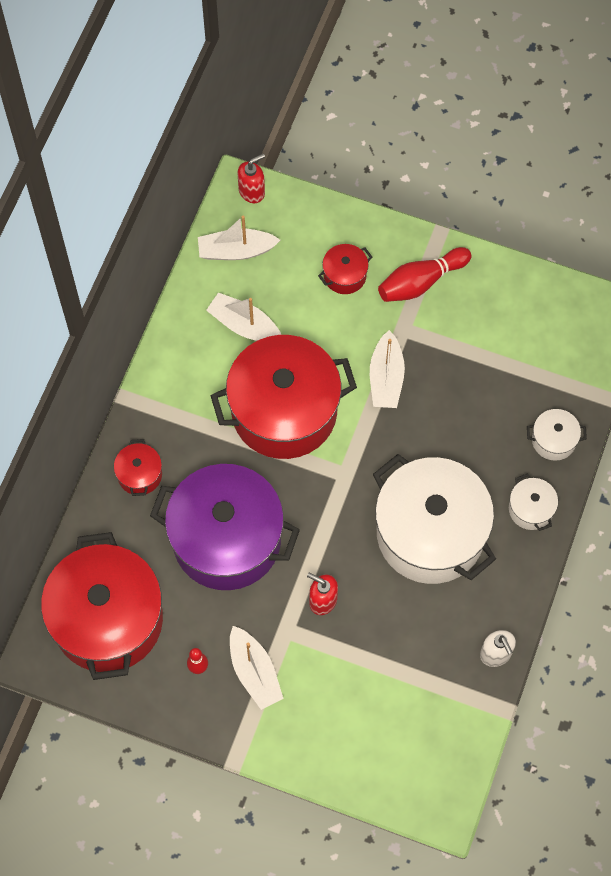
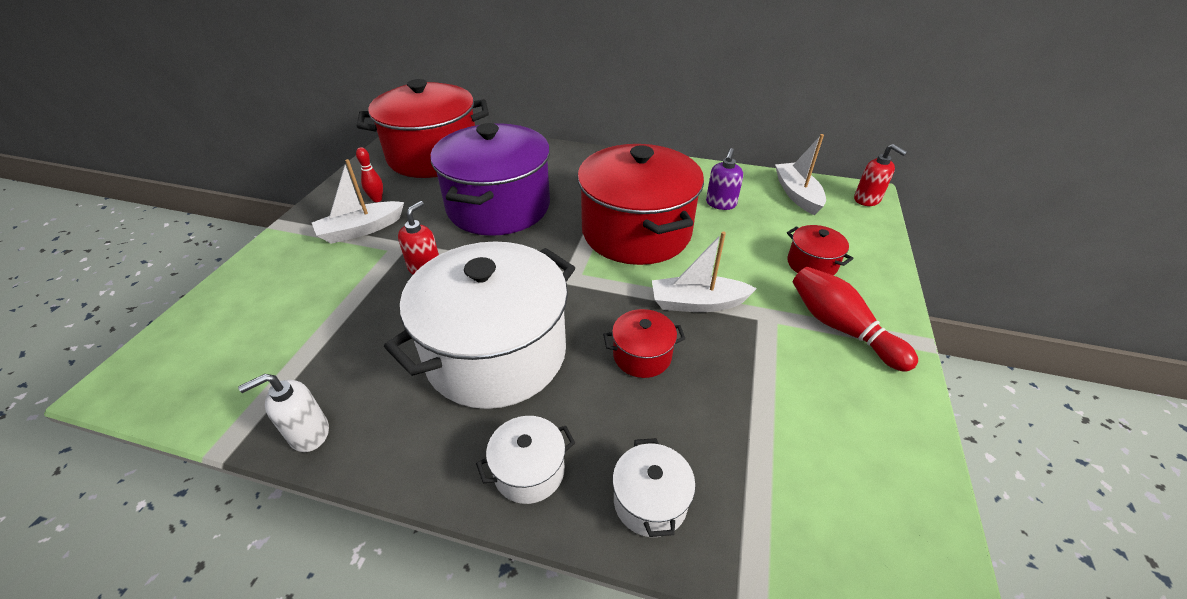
camera: 85 degrees right, 25 degrees down
(139, 475) = (560, 161): red pot -> red pot (642, 355)
(244, 325) = (720, 204): white boat -> purple soap dispenser

